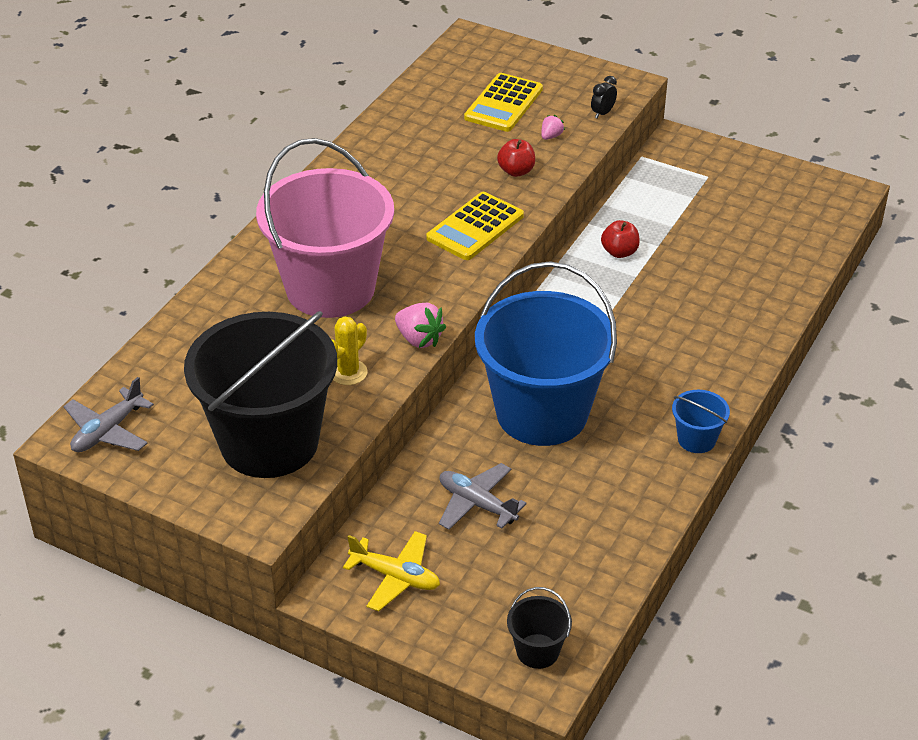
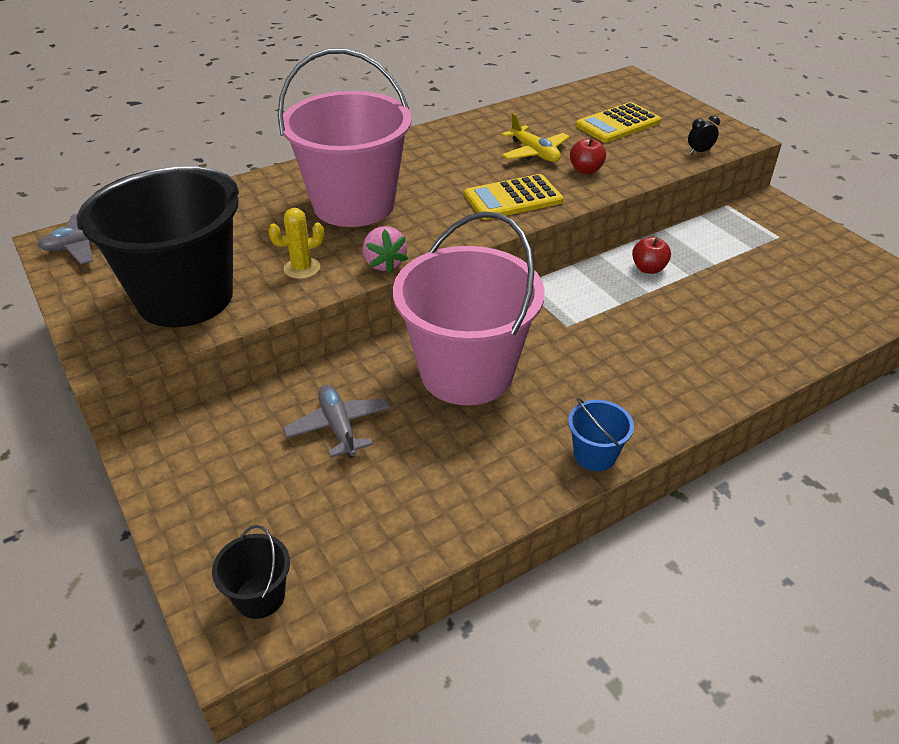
camera: 30 degrees right, 0 degrees up
(395, 577) = (210, 460): yellow plane -> yellow plane (534, 153)
(542, 413) = (466, 372): blue bucket -> pink bucket
(551, 136) = (638, 155): pink strawberry -> none

